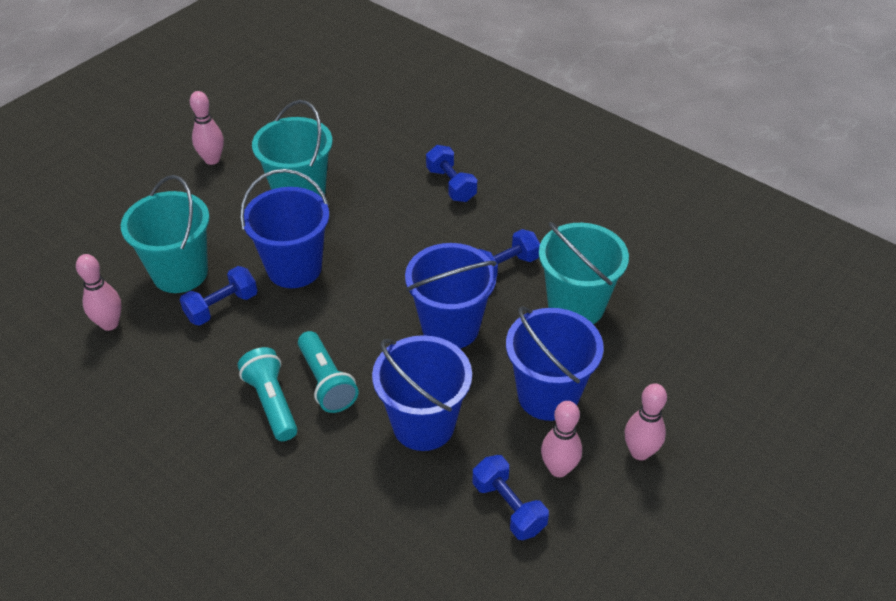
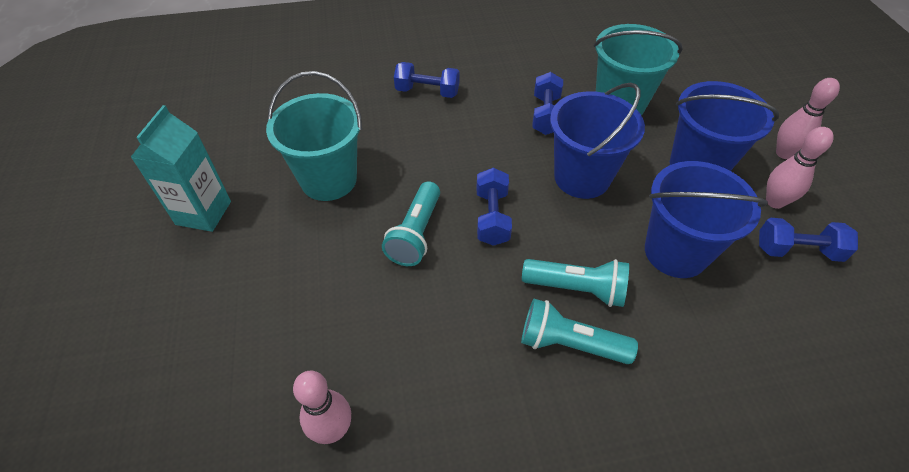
camera: 50 degrees left, 5 degrees up
(180, 273) = (327, 323): turquoise bucket -> none
(212, 159) = (203, 213): pink bowling pin -> turquoise carton
(222, 306) = (409, 314): blue dumbbell -> blue dumbbell (492, 217)
(294, 268) = (416, 234): blue bucket -> turquoise flashlight

